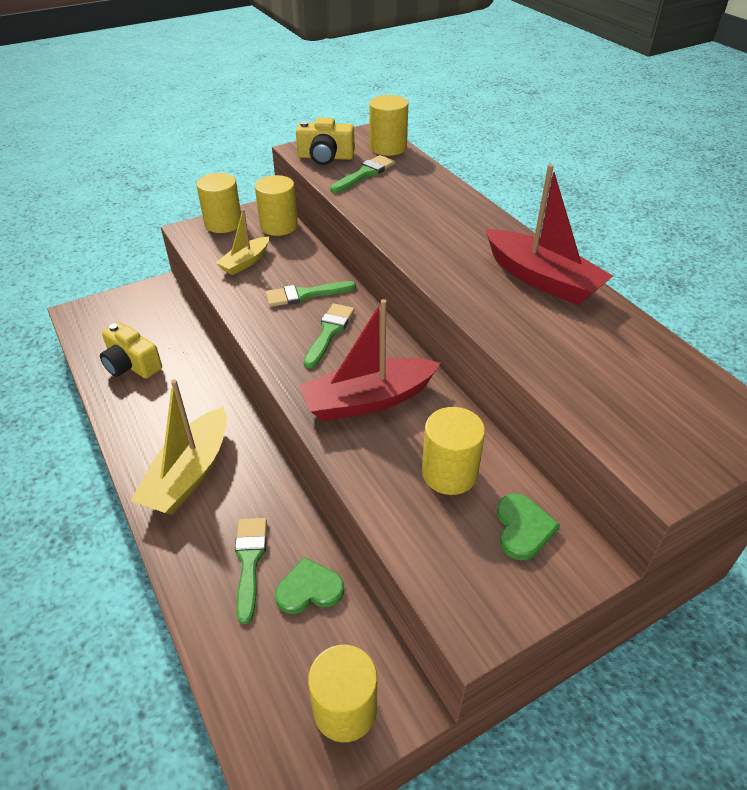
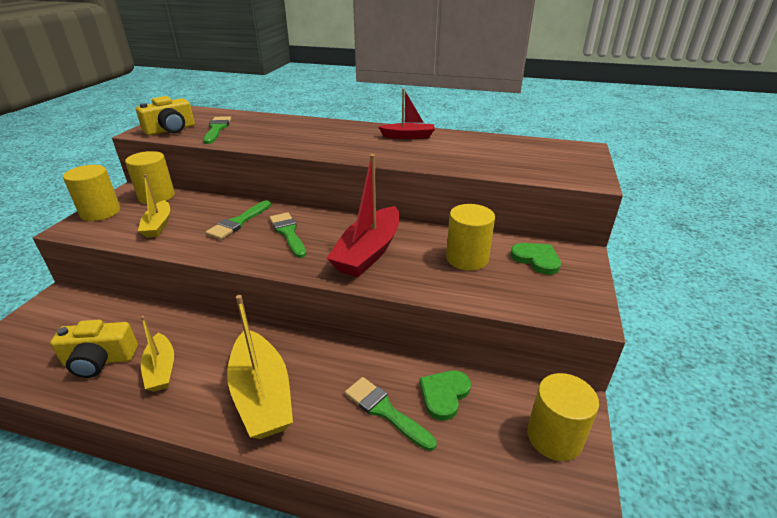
camera: 45 degrees left, 10 degrees down
(155, 401) = (161, 369): none -> yellow boat
(388, 147) = (212, 114): yellow cylinder -> none
(542, 279) = (408, 136): red boat -> red boat, size x0.58

